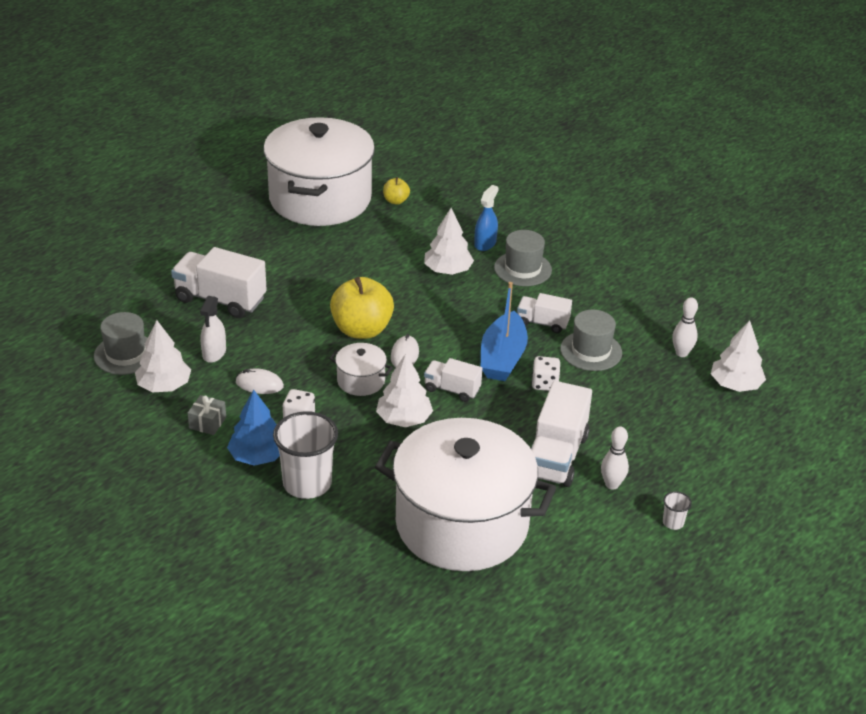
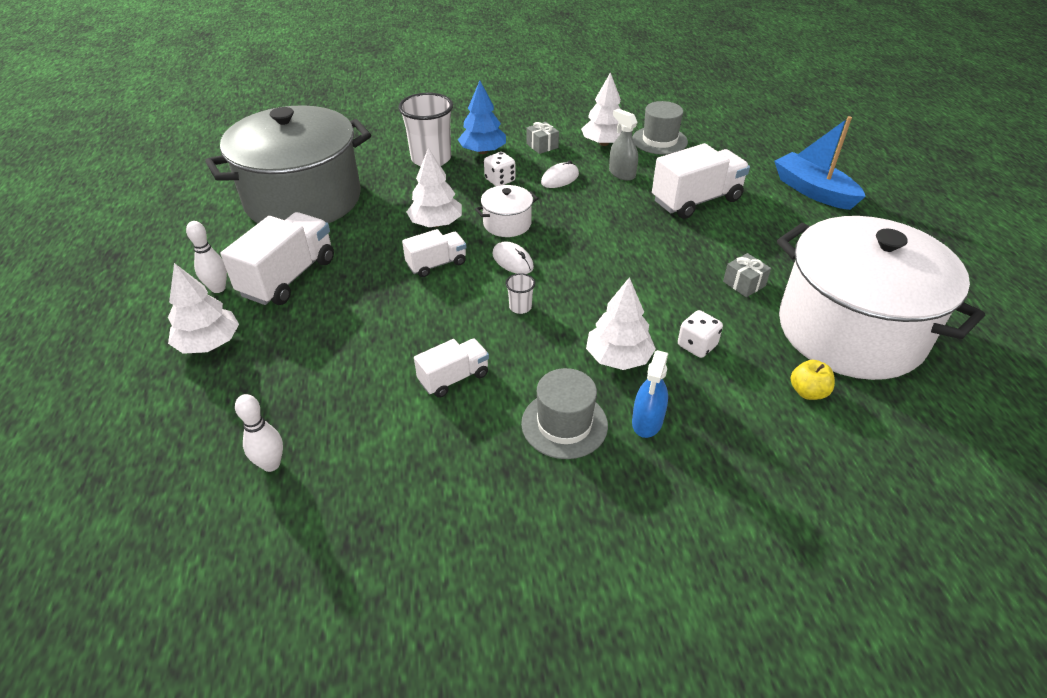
camera: 130 degrees right, 5 degrees up
(214, 353) = (622, 174): white spray bottle -> grey spray bottle
(314, 247) = (744, 284): none -> grey gift
(362, 330) = (575, 254): yellow apple -> none
(462, 524) = (303, 199): white pot -> grey pot
(485, 243) = (647, 421): blue spray bottle -> blue spray bottle turned 45 degrees clockwise
(502, 358) = (438, 317): blue boat -> blue boat (813, 191)
(544, 384) = (371, 323): white dice -> white dice (697, 345)
(556, 456) = (288, 277): white truck -> white truck turned 60 degrees clockwise
(591, 351) = (370, 387): grey hat -> none
(673, 522) = (137, 296): white cup -> white cup (520, 307)
(735, 385) = (171, 473): white tree -> white tree (209, 343)

